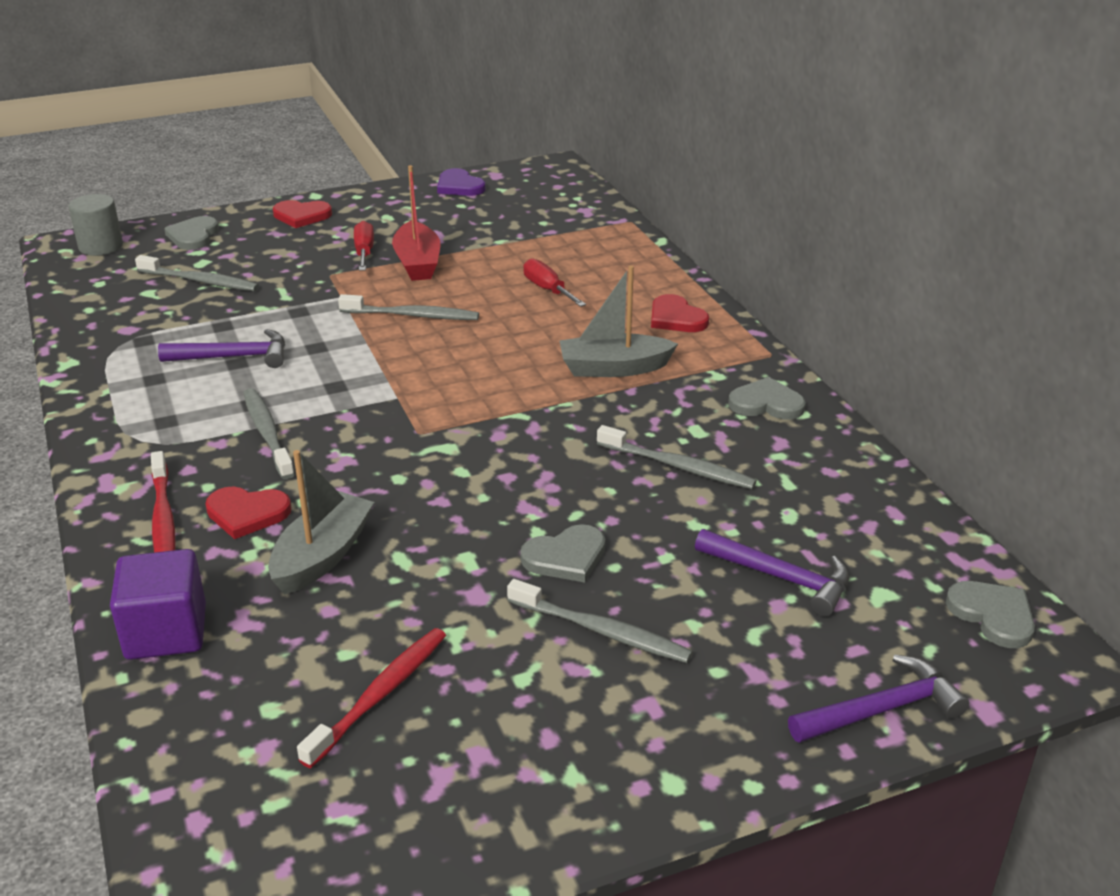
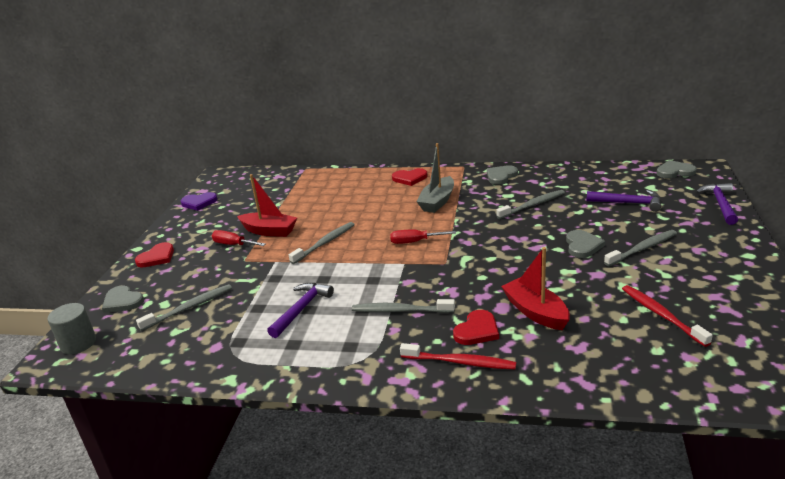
camera: 55 degrees left, 5 degrees down
(166, 632) = (573, 376): purple cube -> none
(322, 556) = (535, 312): grey boat -> red boat
(548, 289) = (345, 202): red screwdriver -> red screwdriver (414, 242)
(780, 577) = (628, 203): purple hammer -> purple hammer turned 45 degrees clockwise

